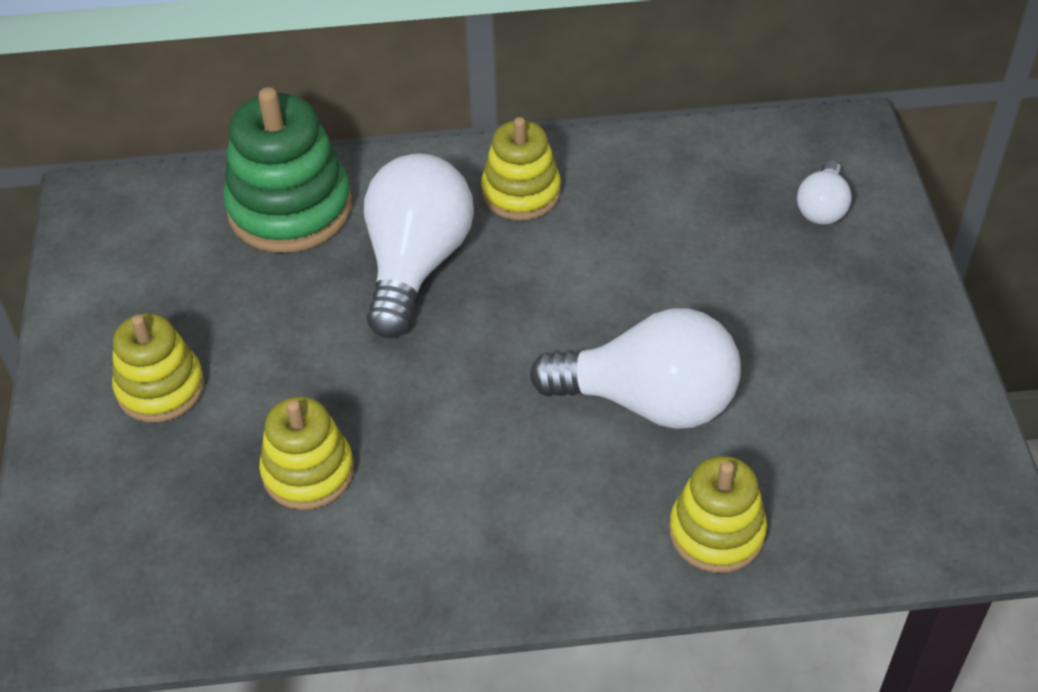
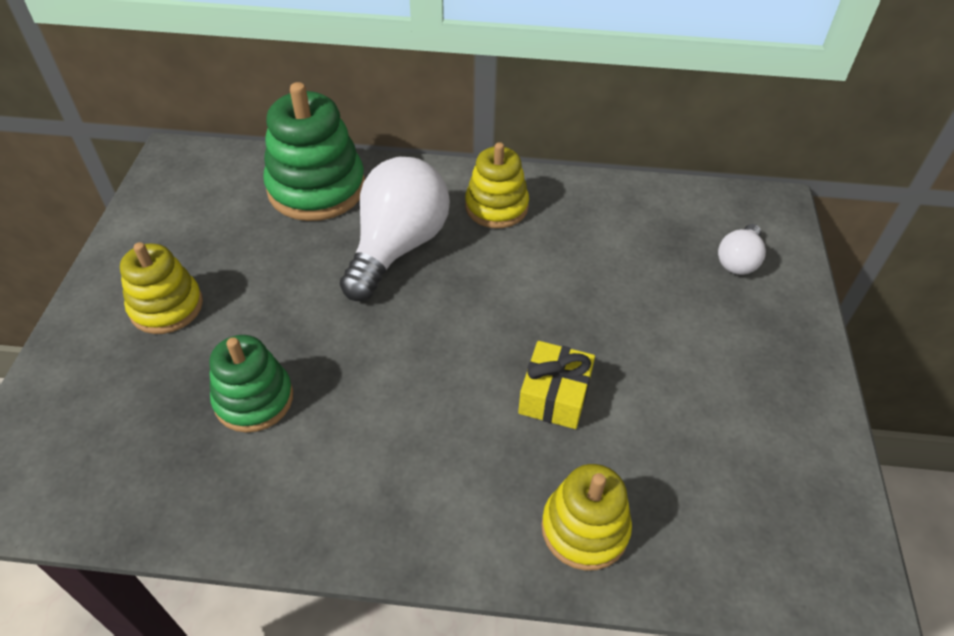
camera: 10 degrees right, 0 degrees up
(308, 472) = (254, 399): yellow stacking toy -> green stacking toy
(649, 401) = (554, 395): white light bulb -> yellow gift

